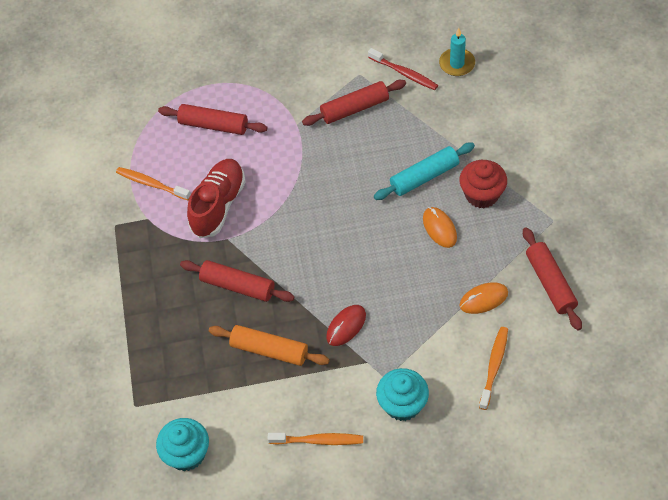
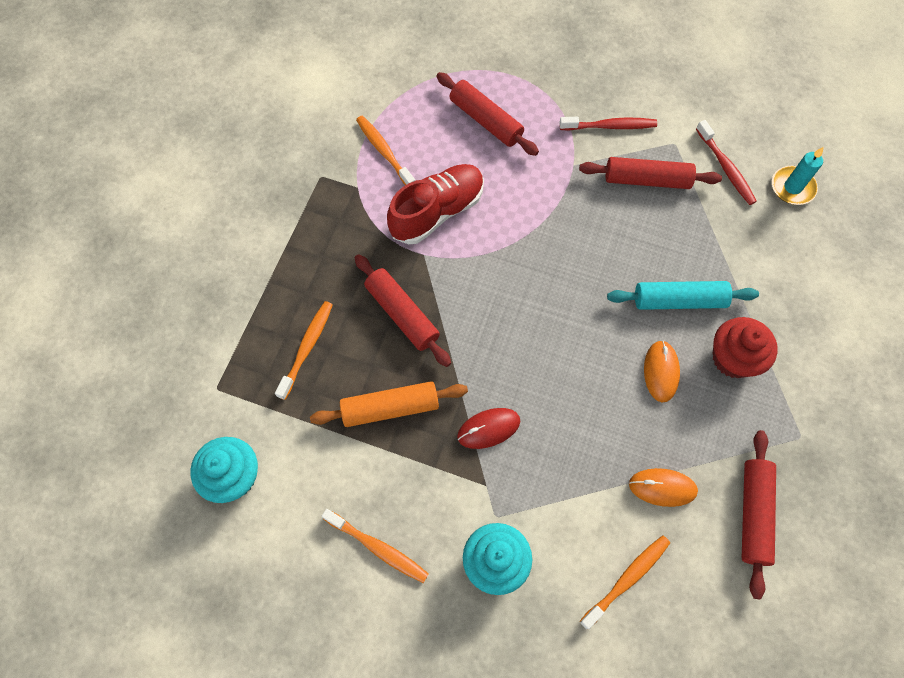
camera: 25 degrees right, 10 degrees up
(183, 344) = (306, 348): none -> orange toothbrush
(269, 350) = (390, 408): orange rolling pin -> orange rolling pin turned 60 degrees counterclockwise
(306, 85) = (609, 126): none -> red toothbrush

